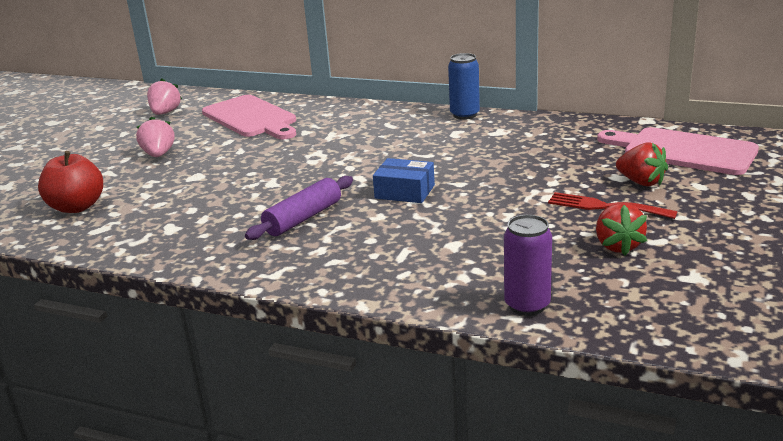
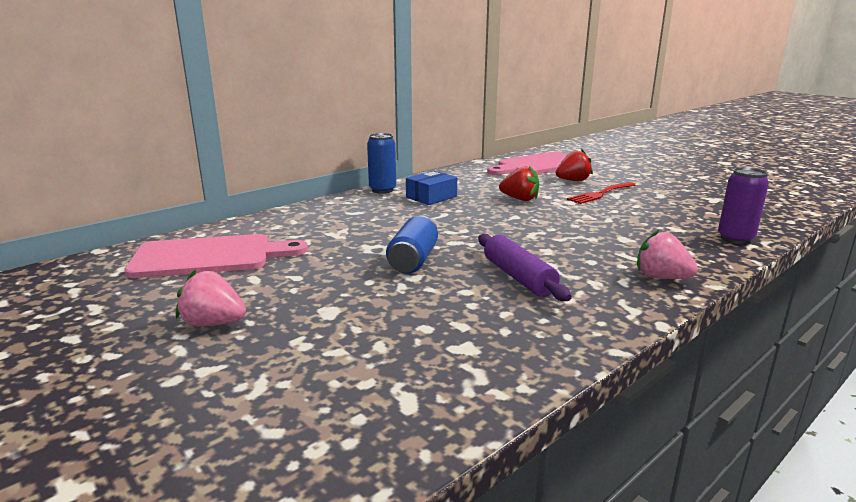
camera: 65 degrees left, 5 degrees down
(77, 207) = (300, 413): red apple -> none
(165, 113) = (66, 298): pink strawberry -> pink strawberry (661, 278)
(303, 174) = (413, 260): none -> blue can
(404, 192) = (508, 233): blue box -> blue box (431, 197)
(618, 246) = (661, 203): red strawberry -> red strawberry (520, 199)

